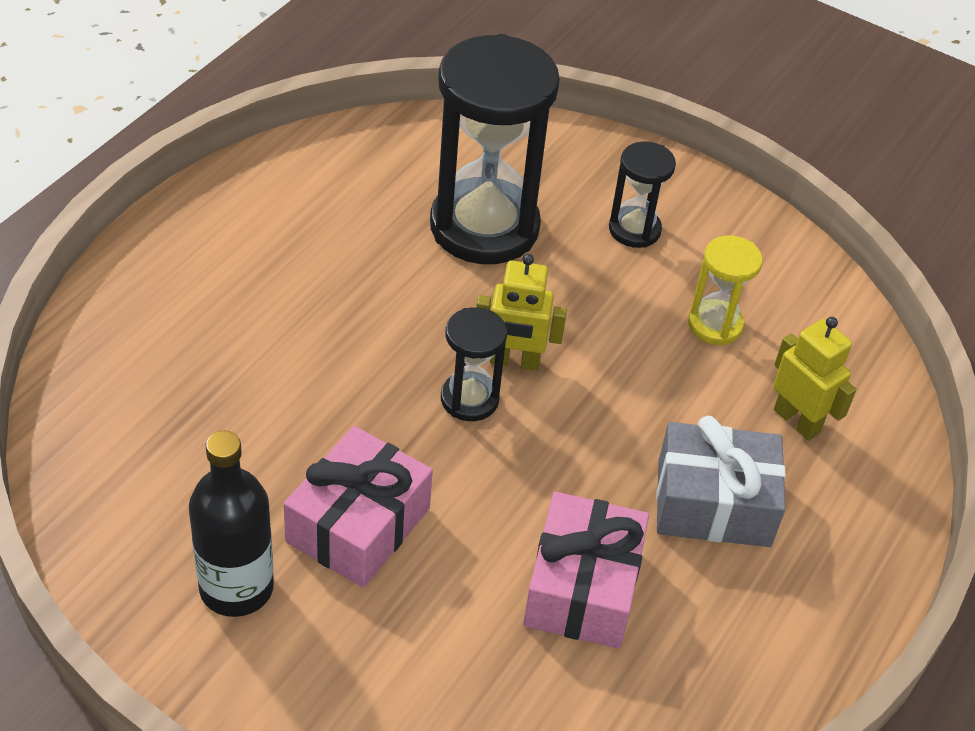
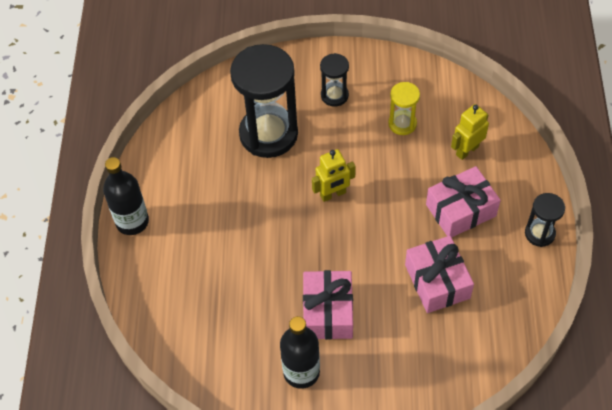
camera: 25 degrees left, 10 degrees up
(176, 231) = (132, 221): none -> black bottle
(469, 399) = (328, 224): black hourglass -> black hourglass (539, 233)
(713, 503) = (460, 210): grey gift -> pink gift
(797, 421) = (467, 150): yellow robot -> yellow robot turned 60 degrees counterclockwise

